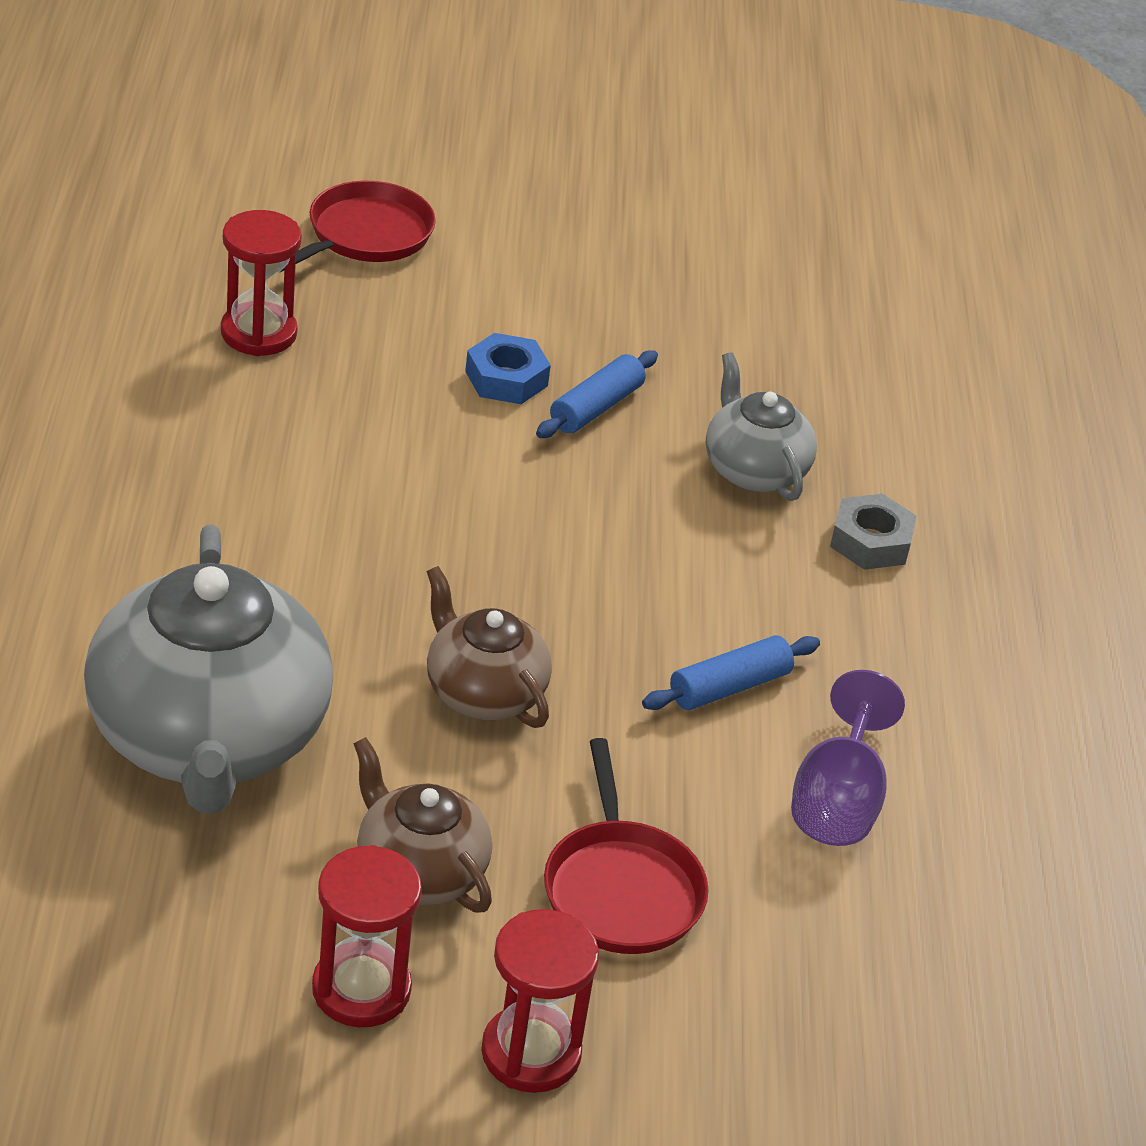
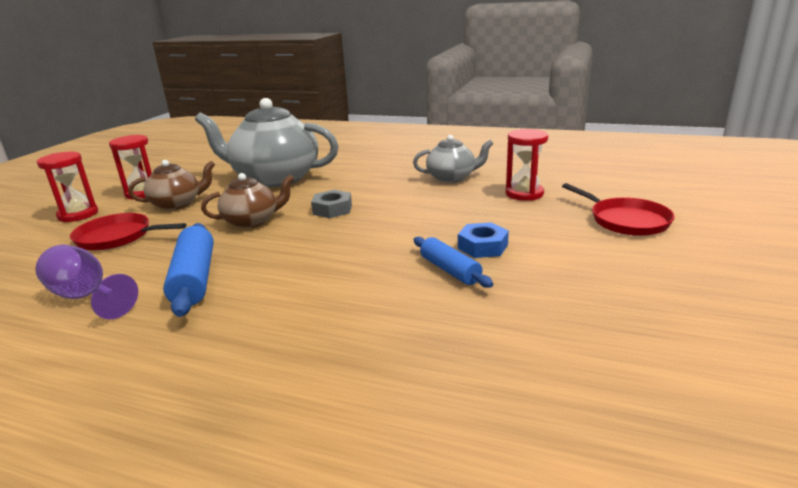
camera: 115 degrees right, 15 degrees down
(729, 687) = (194, 279): blue rolling pin -> blue rolling pin, size x1.55
(753, 470) = (367, 319): grey teapot -> grey teapot (452, 178)
(870, 541) = (265, 357): grey nut -> grey nut (332, 209)

